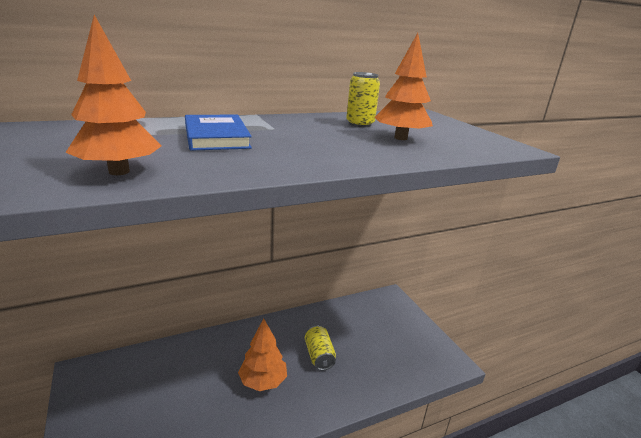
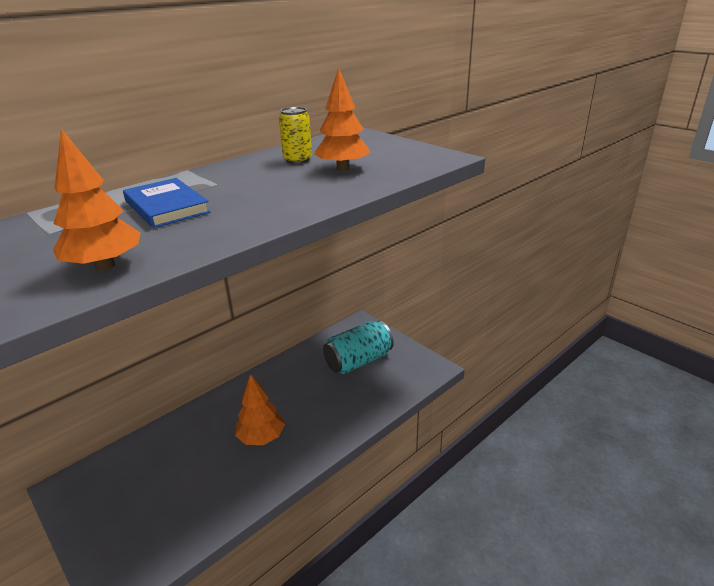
camera: 15 degrees left, 5 degrees up
(319, 356) = (308, 398): yellow can -> none
(379, 333) = (358, 361): none -> turquoise can

